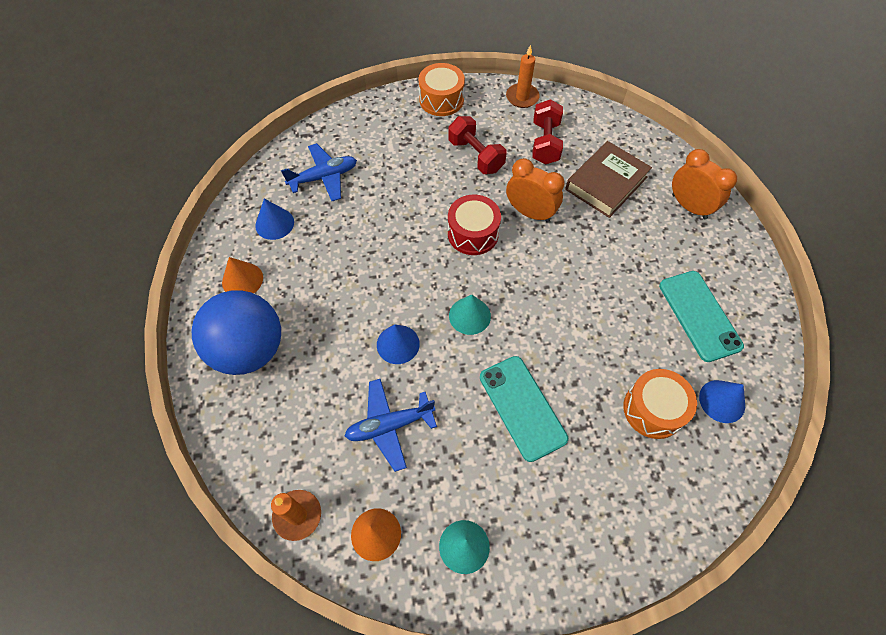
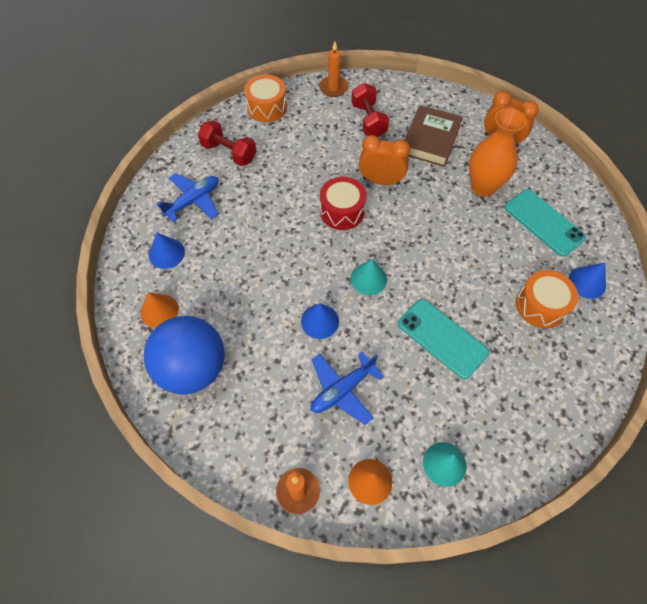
camera: 20 degrees left, 0 degrees up
(476, 156) = (316, 146): red dumbbell -> red dumbbell (229, 153)
(644, 253) = (483, 187): none -> orange vase

